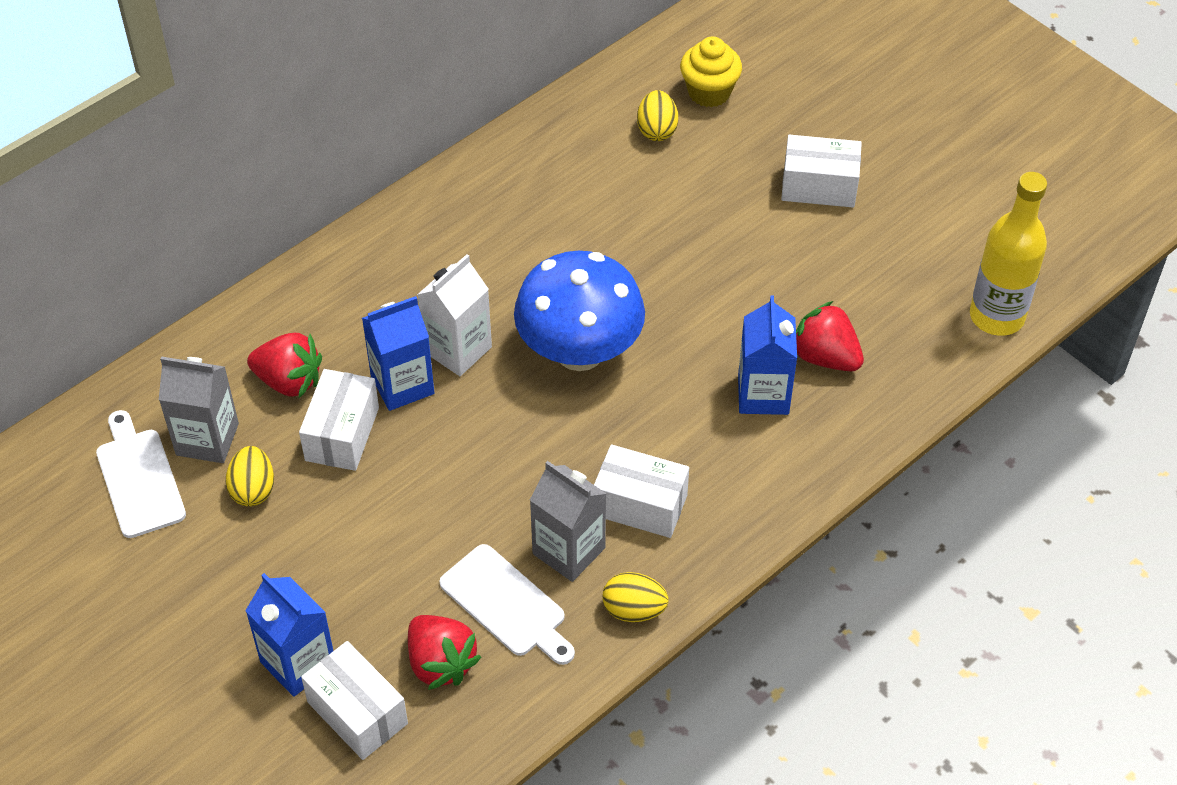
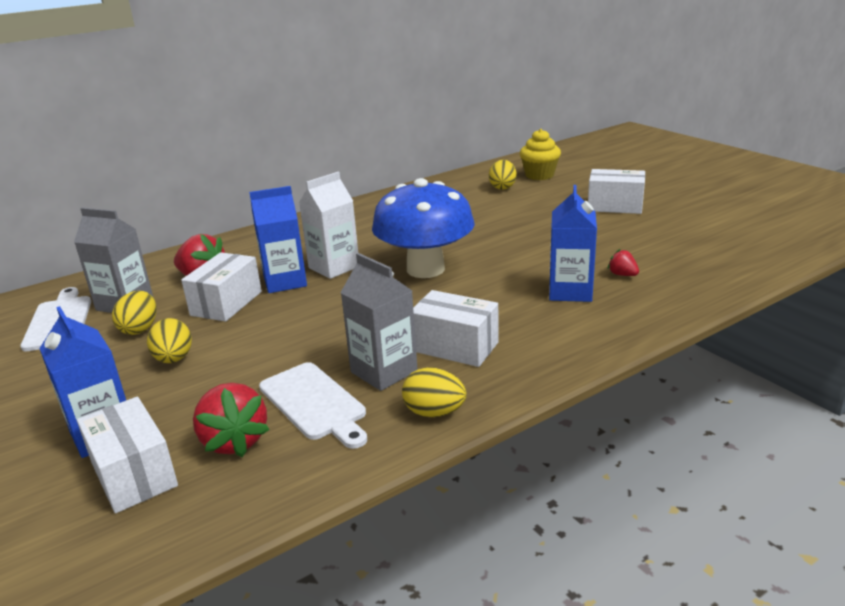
camera: 10 degrees right, 25 degrees down
(321, 543) = (174, 359): none -> yellow egg
(825, 357) = (622, 275): red strawberry -> red strawberry, size x0.51
(996, 316) = (765, 258): yellow bottle -> none

